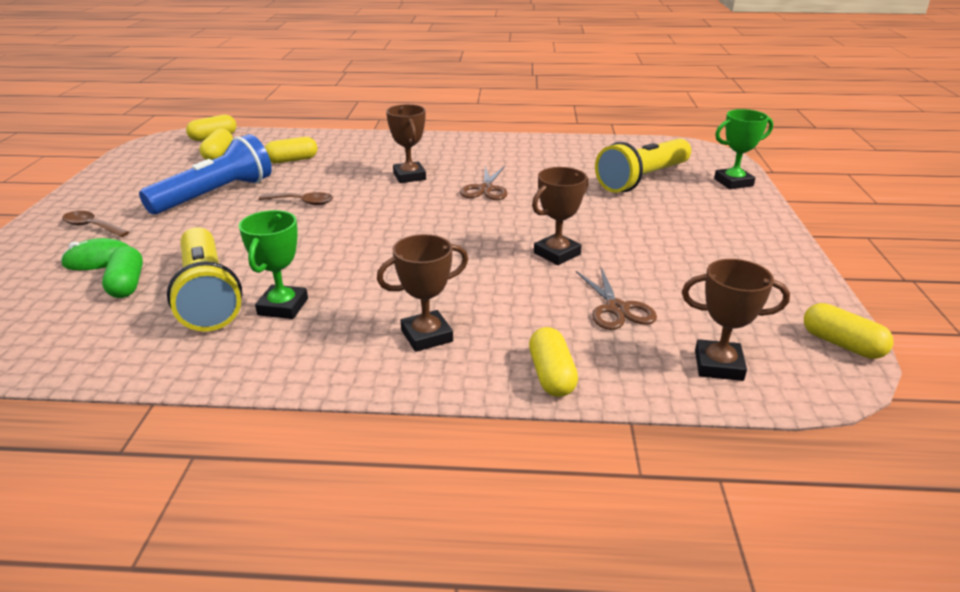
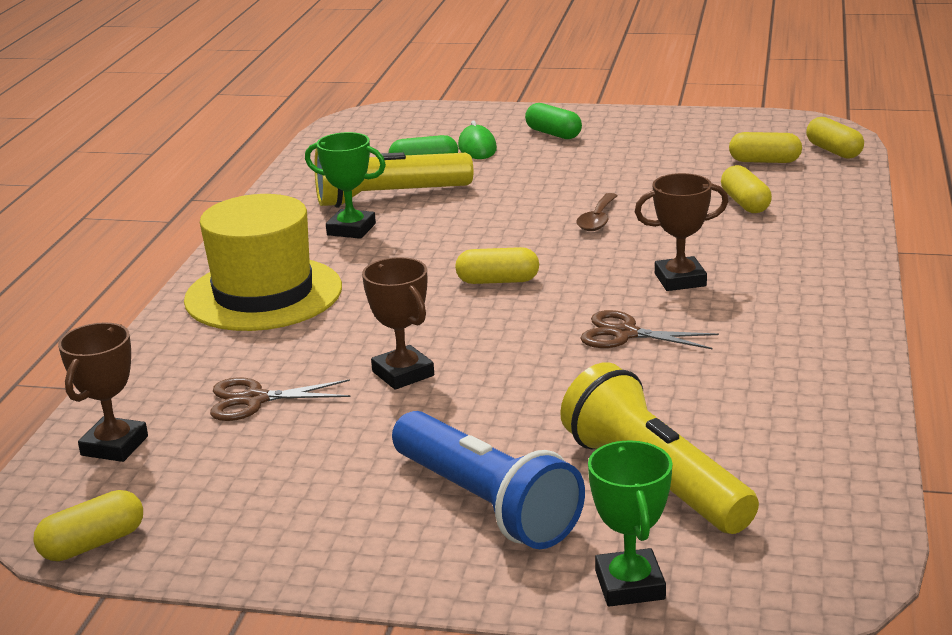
camera: 100 degrees right, 5 degrees down
(92, 226) = (553, 134): brown spoon -> green capsule
(215, 195) = (627, 174): blue flashlight -> blue flashlight (486, 504)
(427, 336) = (263, 294): brown trophy -> yellow hat
(551, 375) = (163, 351): yellow capsule -> yellow capsule (498, 281)

